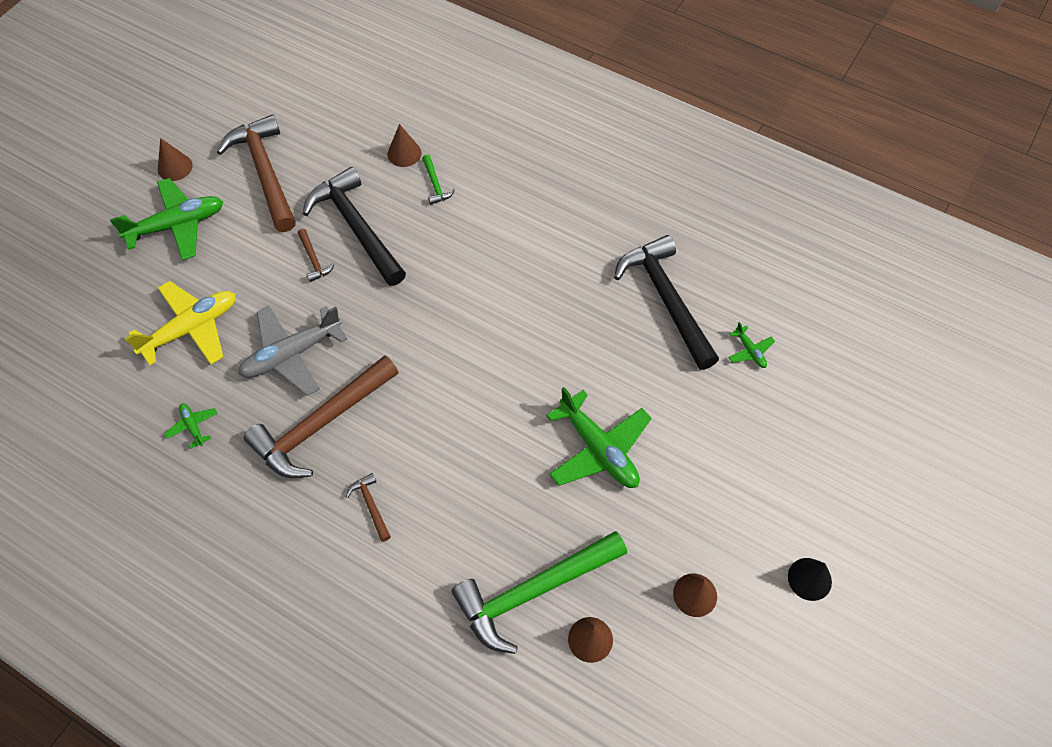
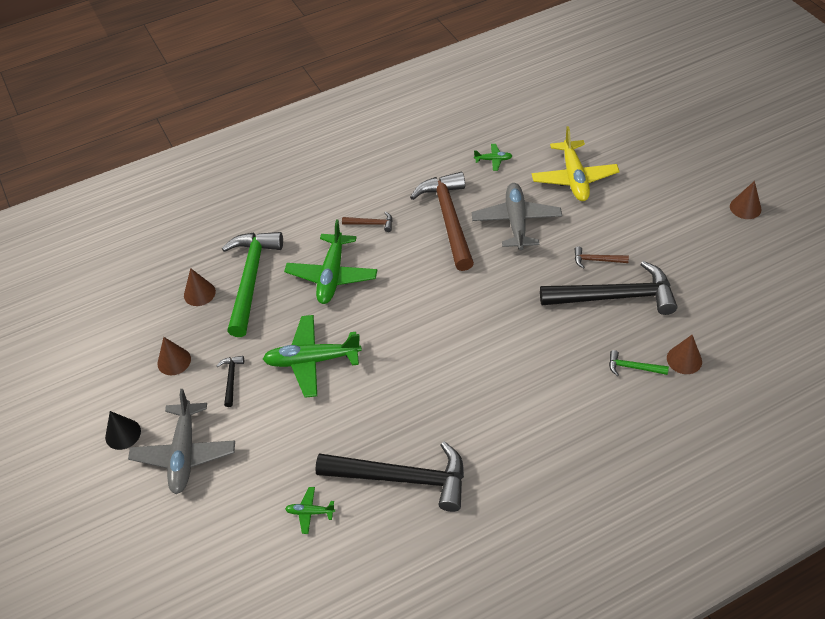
camera: 125 degrees right, 10 degrees down
(177, 225) = (679, 194): green plane -> green plane (332, 275)
(265, 173) = (710, 259): brown hammer -> none
(673, 515) = (231, 379): none -> black hammer
(781, 499) = (184, 453): none -> grey plane

